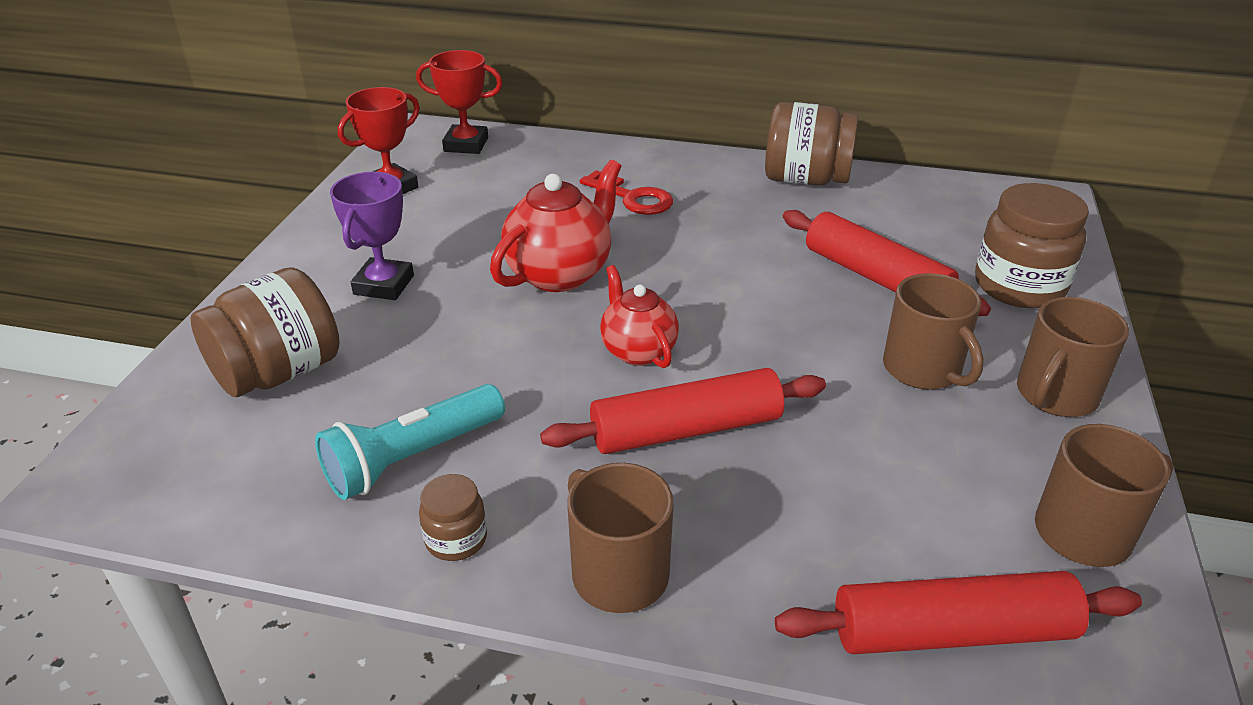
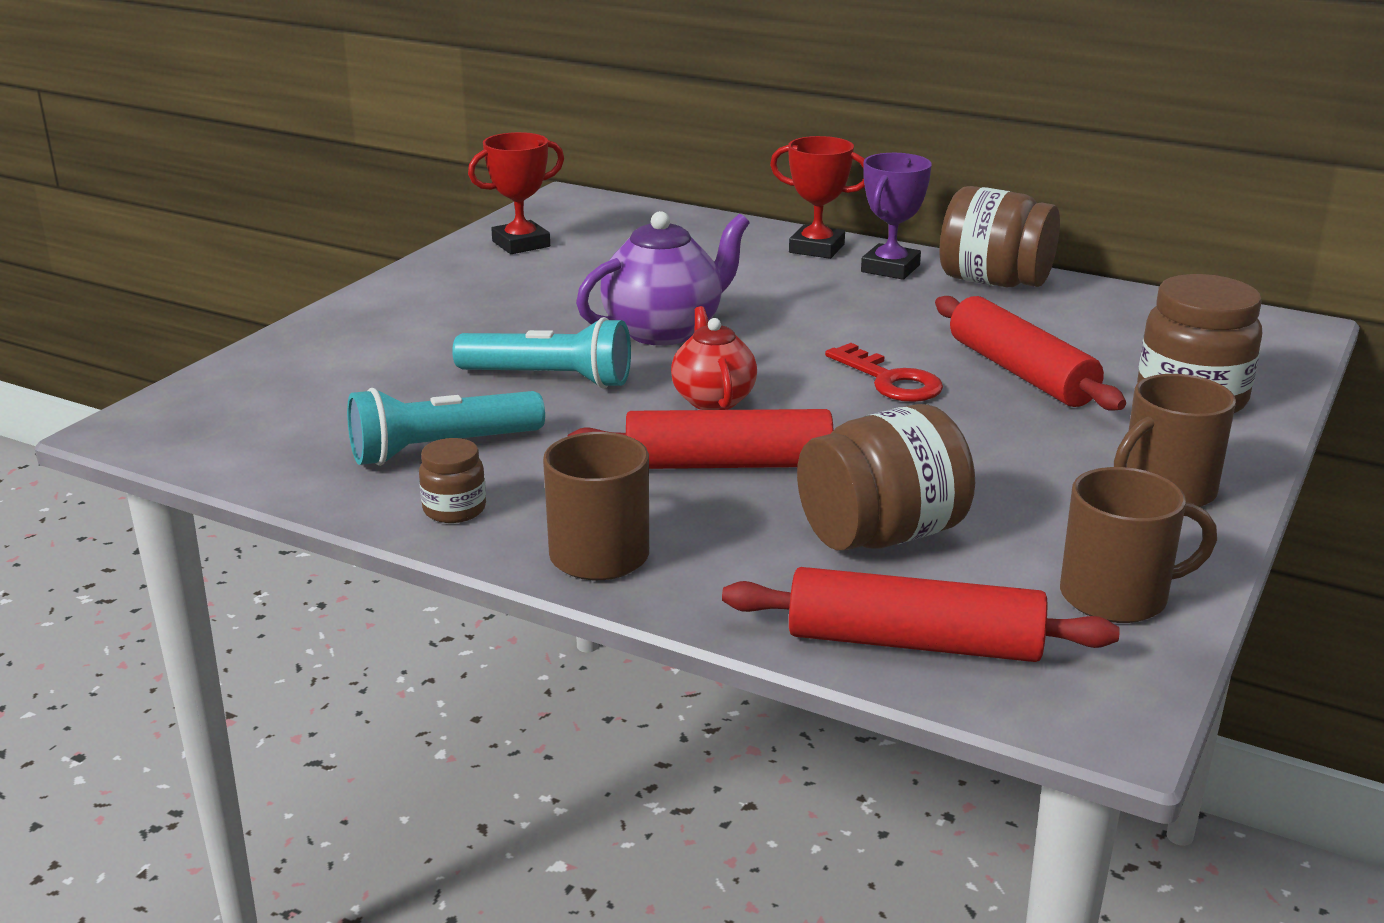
camera: 15 degrees right, 10 degrees down
(279, 373) = (342, 373): brown jar -> brown jar (882, 535)
(383, 285) = (475, 320): purple trophy -> purple trophy (890, 268)
(466, 144) = (620, 216): red trophy -> red trophy (816, 248)
(480, 348) = (549, 379): none -> turquoise flashlight
(560, 273) = (664, 331): red teapot -> purple teapot
(633, 198) = (781, 278): red key -> red key (890, 380)
(923, 369) = (1023, 452): brown mug -> none

